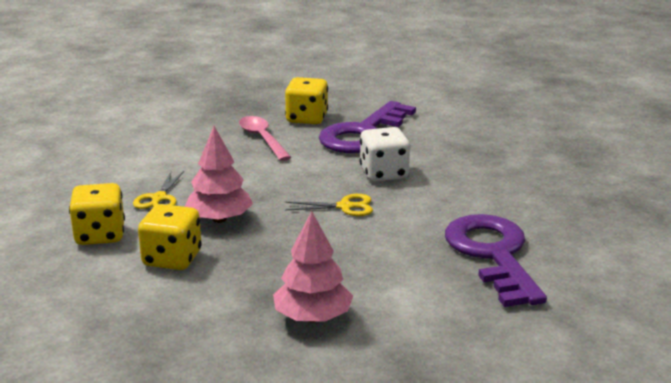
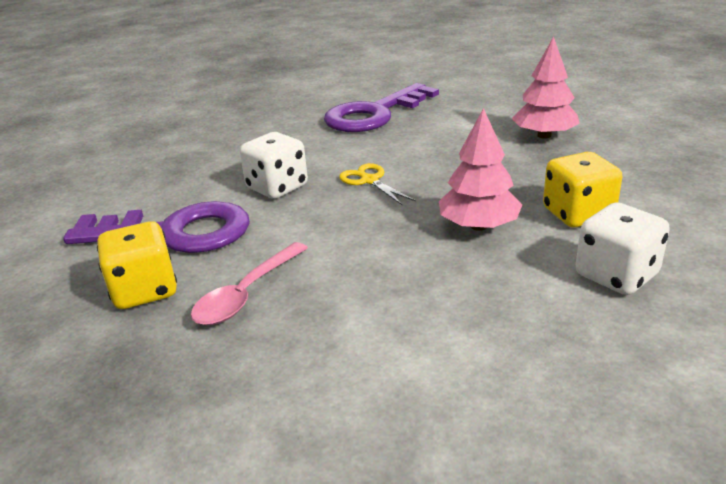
camera: 120 degrees left, 5 degrees up
(100, 235) = (616, 275): yellow dice -> white dice
(159, 198) = (493, 284): yellow scissors -> none

